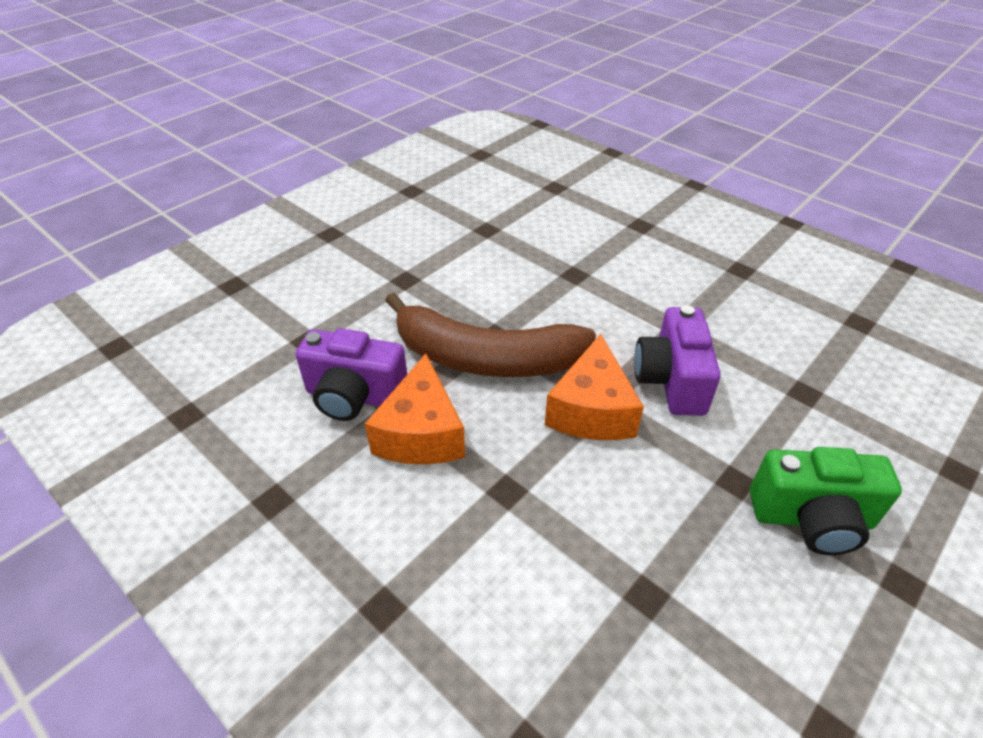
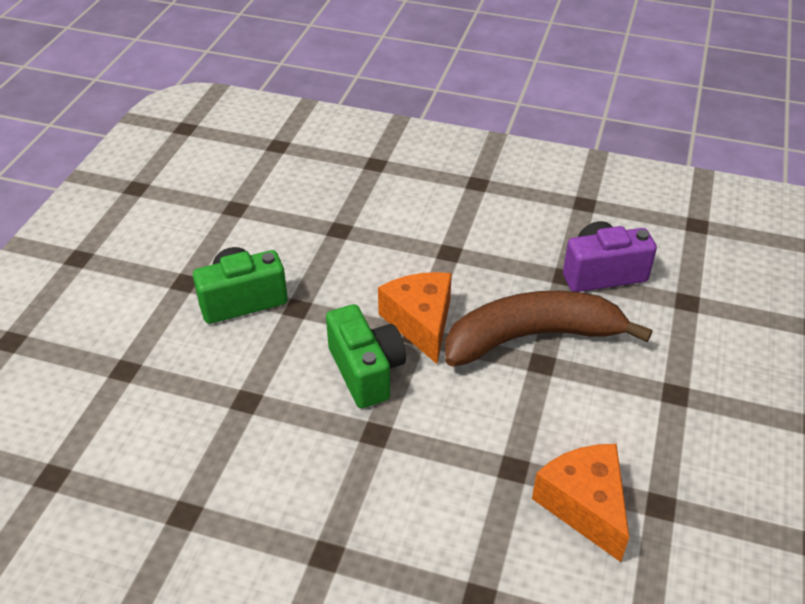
camera: 155 degrees right, 0 degrees up
(421, 433) = (532, 266): orange cheese -> orange cheese (584, 505)
(671, 381) = (366, 371): purple camera -> green camera

